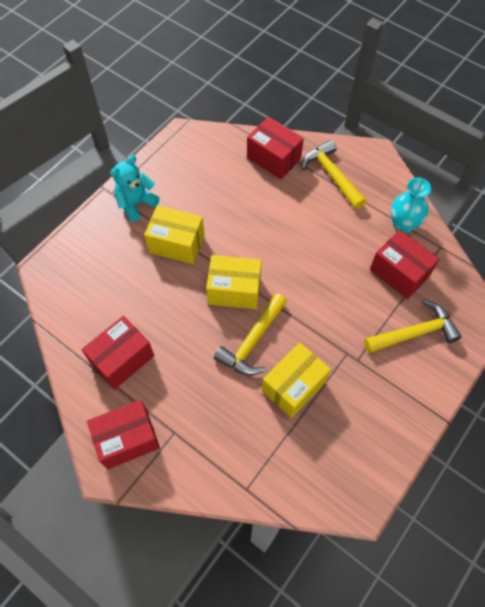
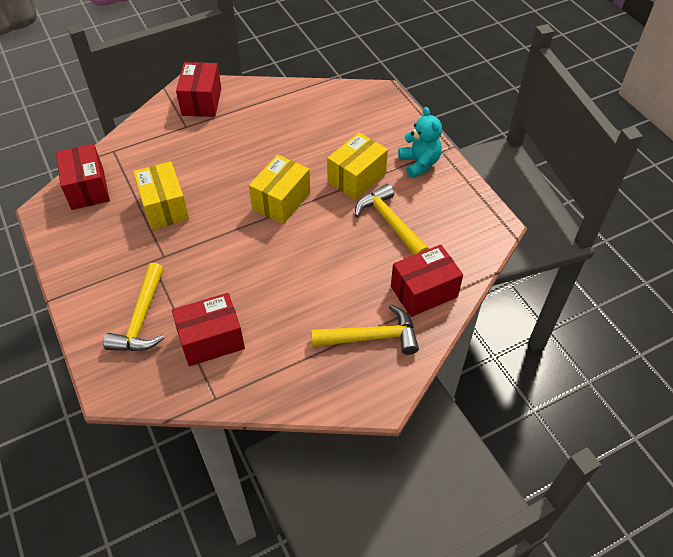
camera: 115 degrees right, 10 degrees down
(122, 359) = (266, 115): red box -> red box (87, 188)
(252, 341) = (224, 195): yellow hammer -> yellow hammer (390, 222)
(403, 225) = (265, 375): turquoise vase -> none

